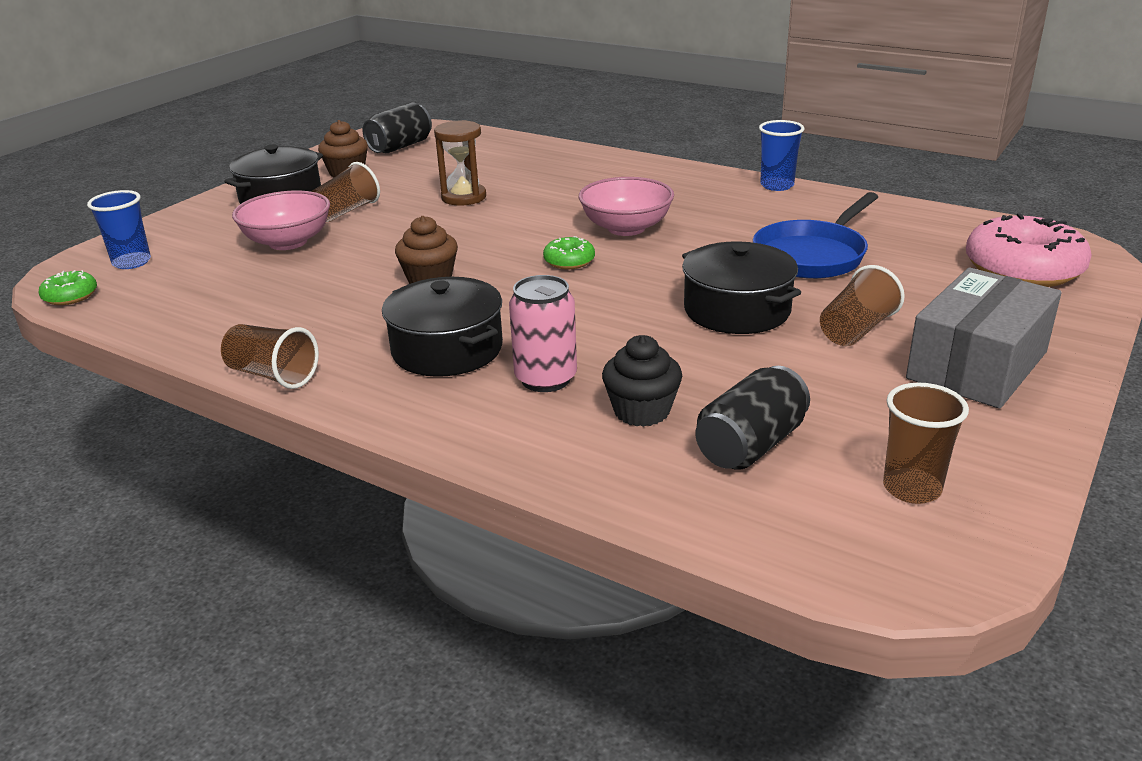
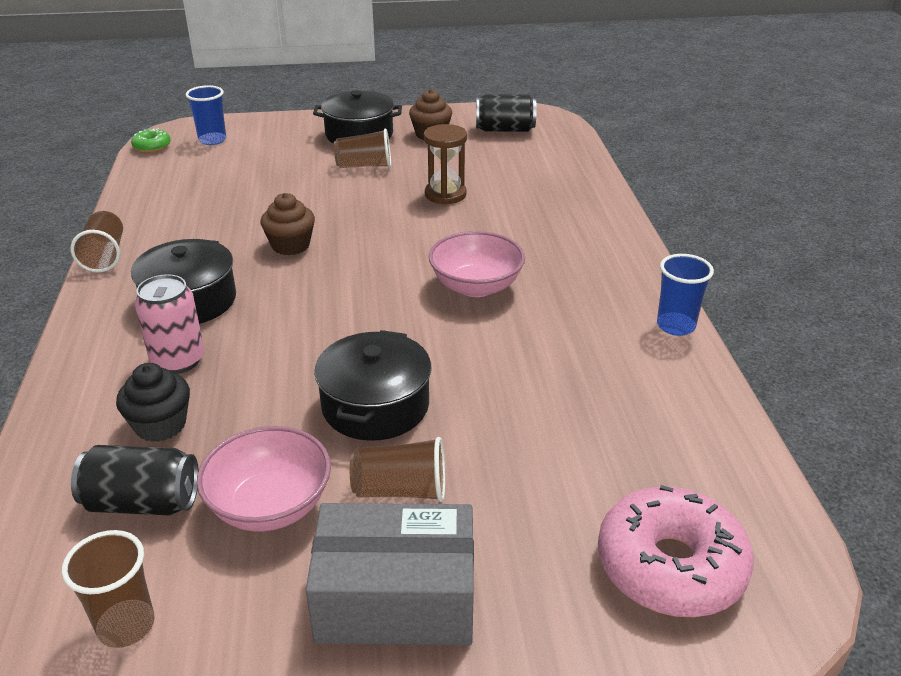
camera: 50 degrees right, 5 degrees up
(288, 242) = (293, 170): pink bowl -> pink bowl (270, 505)
(569, 261) = (382, 287): green donut -> none
(812, 255) = (536, 406): blue pan -> none

